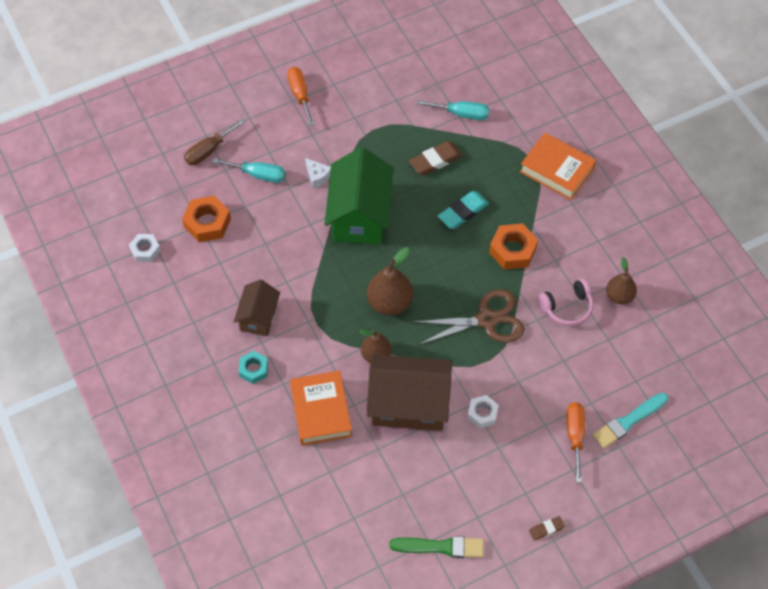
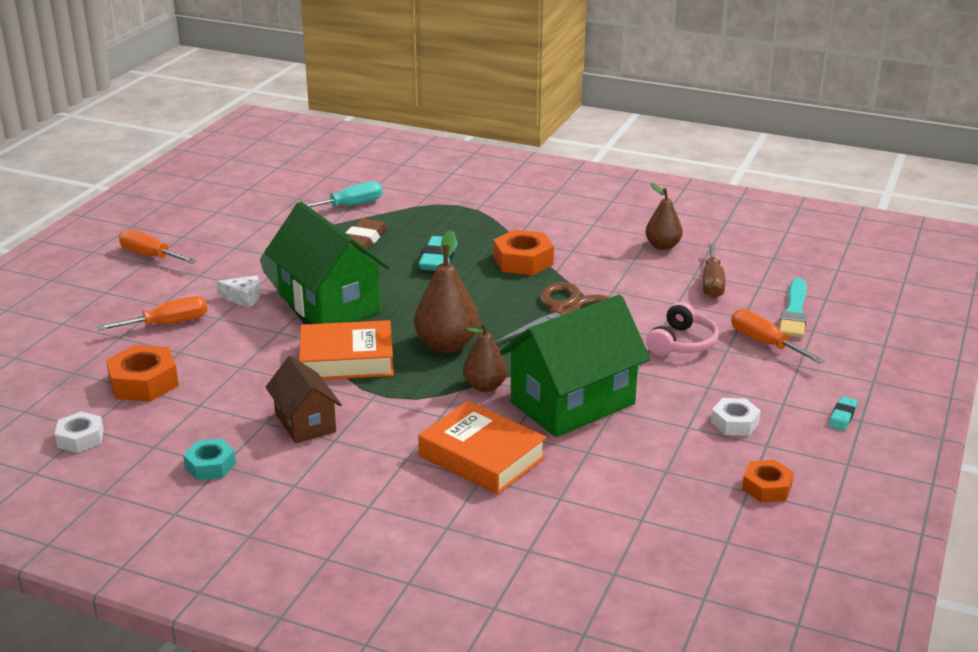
camera: 40 degrees left, 30 degrees down
(209, 150) = (79, 332): brown screwdriver -> brown screwdriver (712, 284)
(253, 369) = (354, 465): turquoise nut -> turquoise nut (210, 466)
(258, 175) = (167, 324): turquoise screwdriver -> orange screwdriver
(409, 404) = (572, 403): brown house -> green house
(441, 547) = (767, 487): green brush -> orange nut
(482, 413) = (656, 372): white nut -> white nut (734, 423)
(546, 529) = (842, 416): brown eraser -> turquoise eraser
(557, 170) = (492, 202): orange book -> orange book (347, 359)
(567, 307) = (628, 272): pink headphones -> pink headphones (682, 343)

